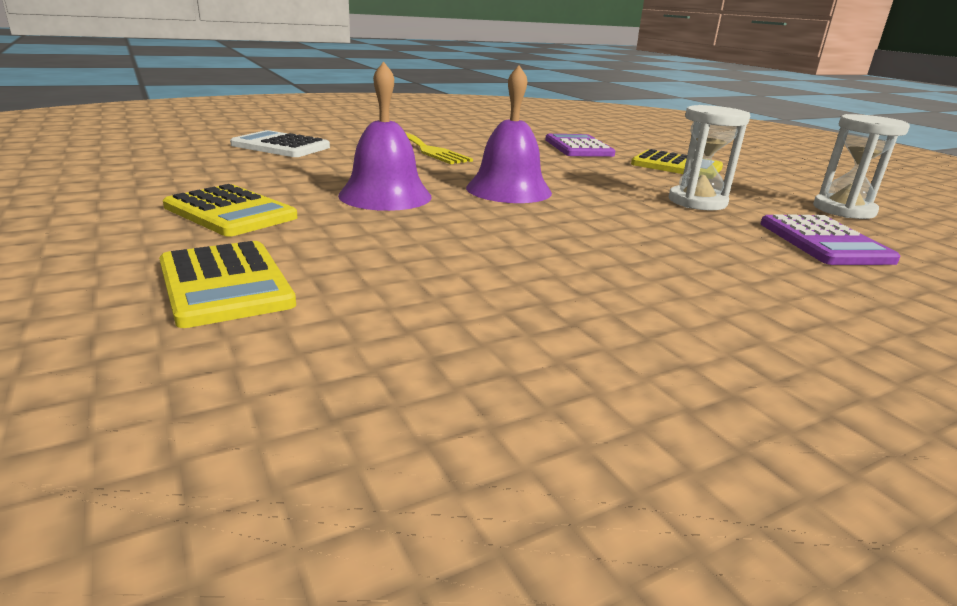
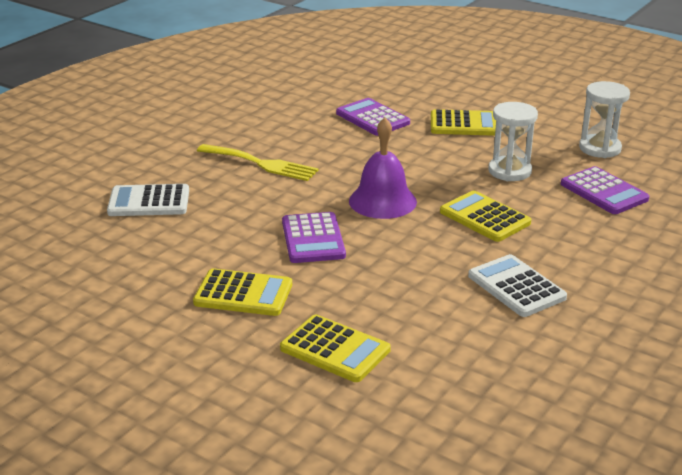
camera: 25 degrees left, 5 degrees up
(385, 196) = (313, 239): purple bell -> purple calculator
(588, 295) = (516, 287): none -> white calculator
(620, 226) = (485, 217): none -> yellow calculator

